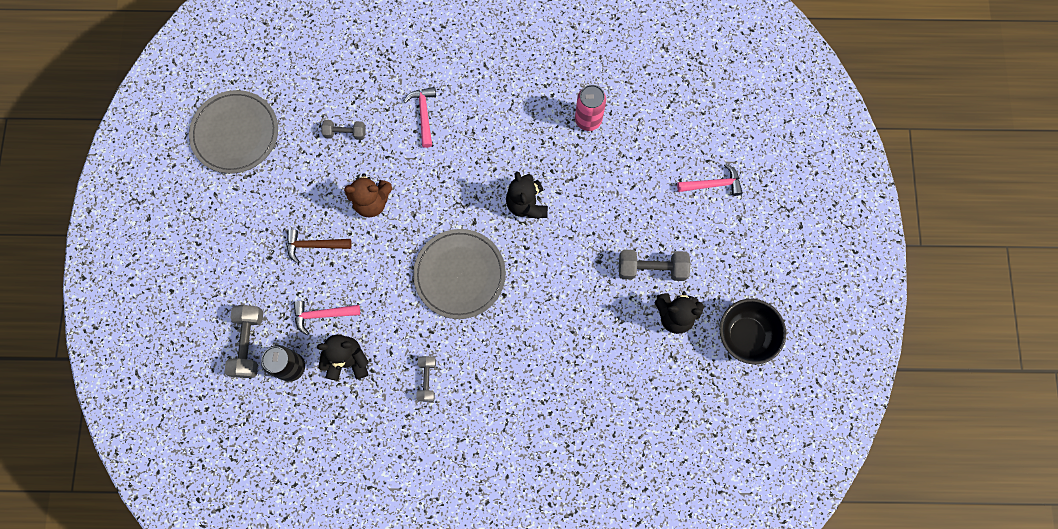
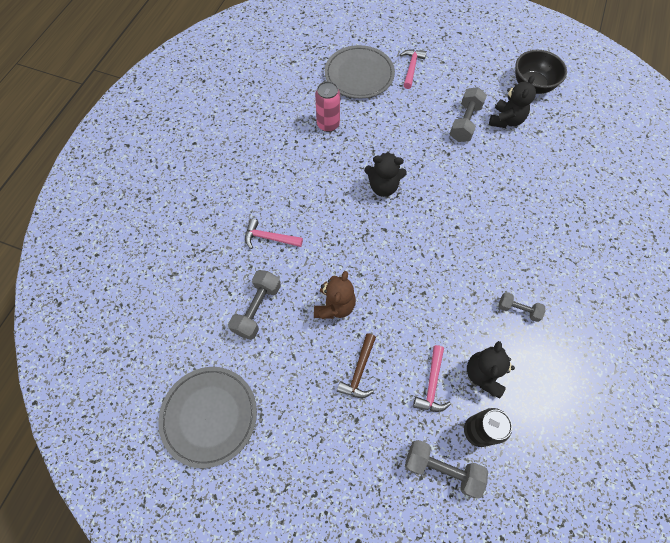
camera: 70 degrees left, 10 degrees down
(345, 133) = (257, 309): grey dumbbell -> grey dumbbell, size x1.60
(460, 275) = (428, 254): grey plate -> grey plate (359, 75)

